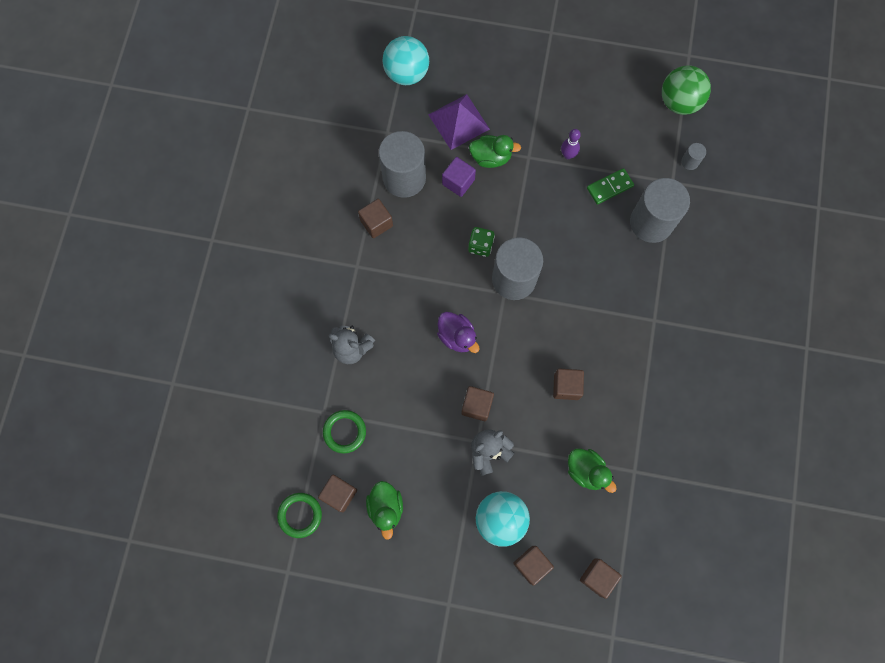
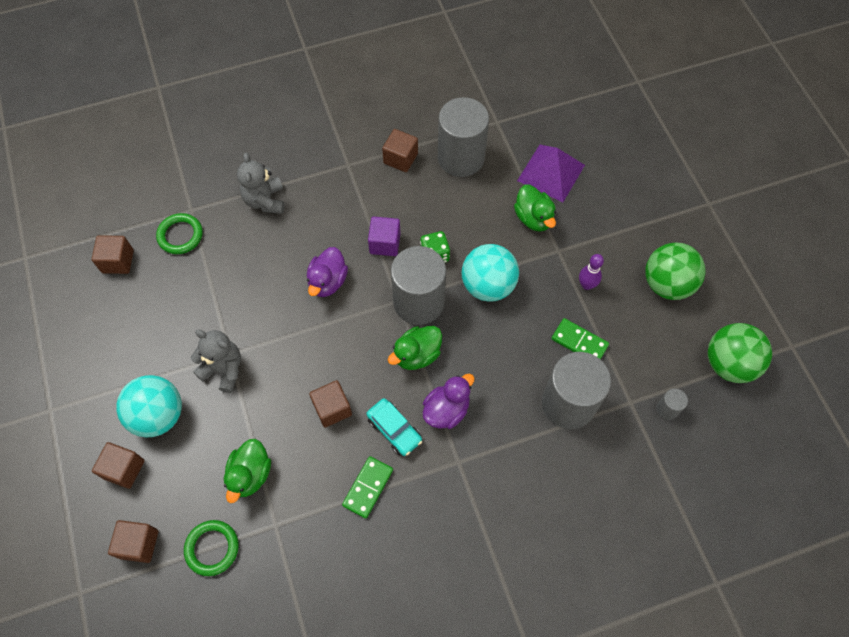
camera: 60 degrees right, 10 degrees down
(300, 515) = (83, 240): green ring -> green ring (212, 548)
(386, 508) = (122, 306): green duck -> green duck (417, 355)
(406, 73) = (568, 107): turquoise ball -> turquoise ball (488, 285)
(458, 182) = (488, 203): purple cube -> purple cube (385, 243)
(477, 406) = (266, 334): brown cube -> none
(598, 102) = (667, 284): none -> green ball
(607, 351) = (394, 430): none -> turquoise car
(611, 307) = (446, 410): none -> purple duck
(640, 392) = (368, 487): none -> green domino

